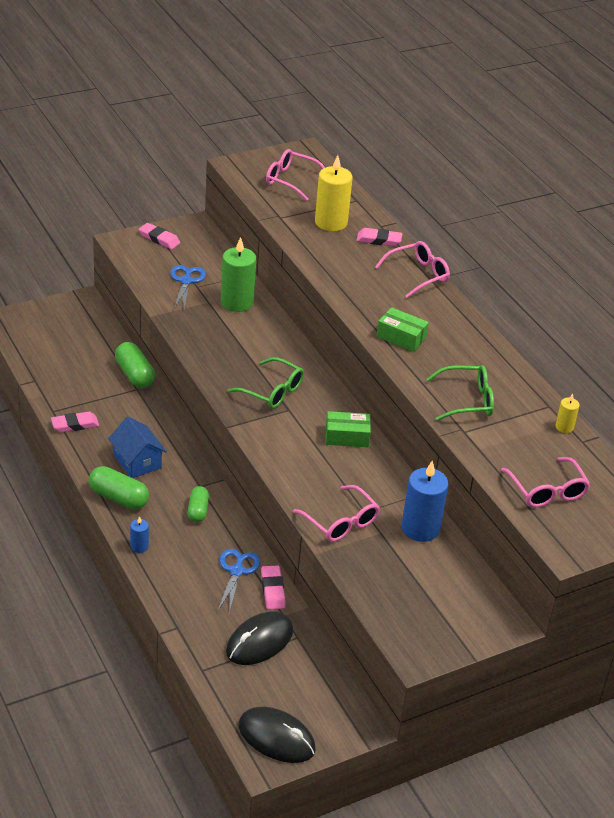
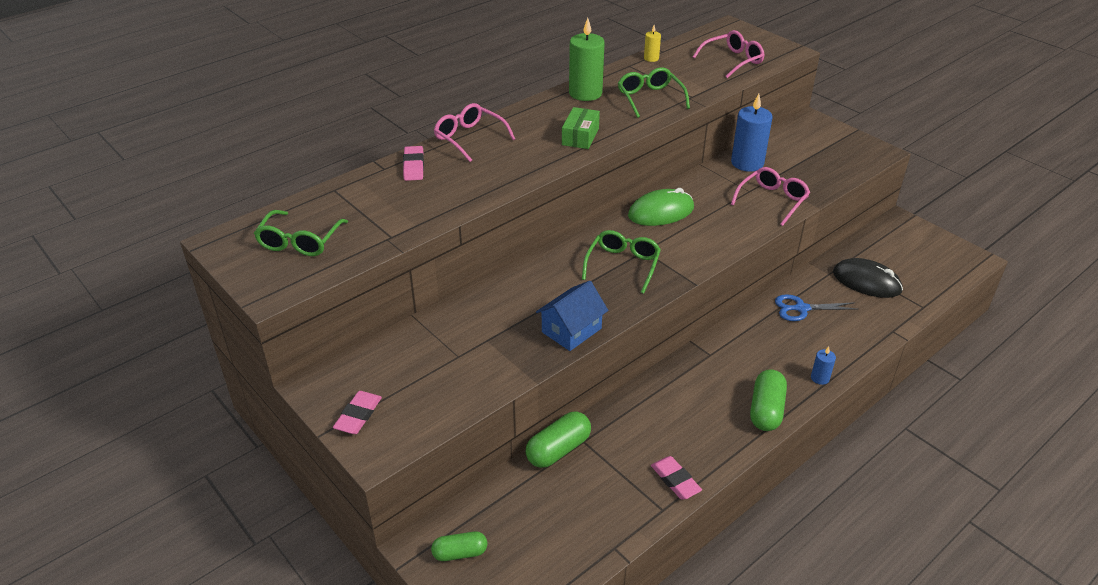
camera: 100 degrees left, 0 degrees up
(137, 461) = (703, 410): blue house -> blue house (571, 330)
(186, 281) = (450, 368): blue scissors -> none
(198, 511) = (744, 348): green capsule -> green capsule (460, 553)
(237, 302) = (478, 317): green candle -> green candle (585, 93)
(273, 590) = (806, 284): pink eraser -> none
(276, 737) = (948, 257): black mouse -> none
(291, 180) = (299, 242): pink glasses -> green glasses
(331, 222) = (389, 200): yellow candle -> none
(347, 437) = (661, 212): green box -> green mouse

